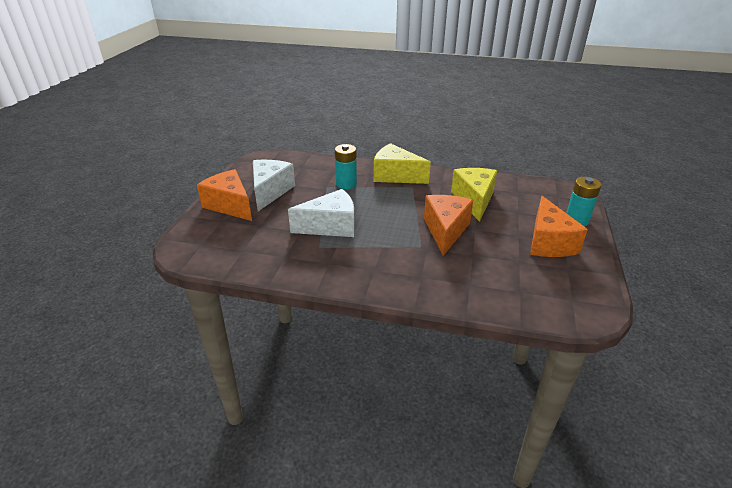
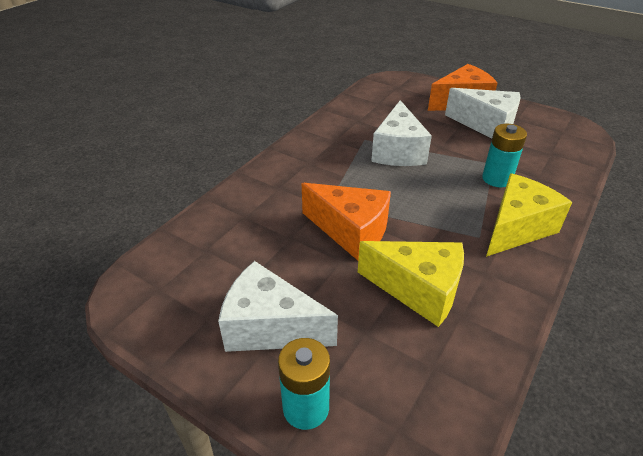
camera: 110 degrees right, 5 degrees up
(548, 242) = (270, 327): orange cheese -> white cheese

